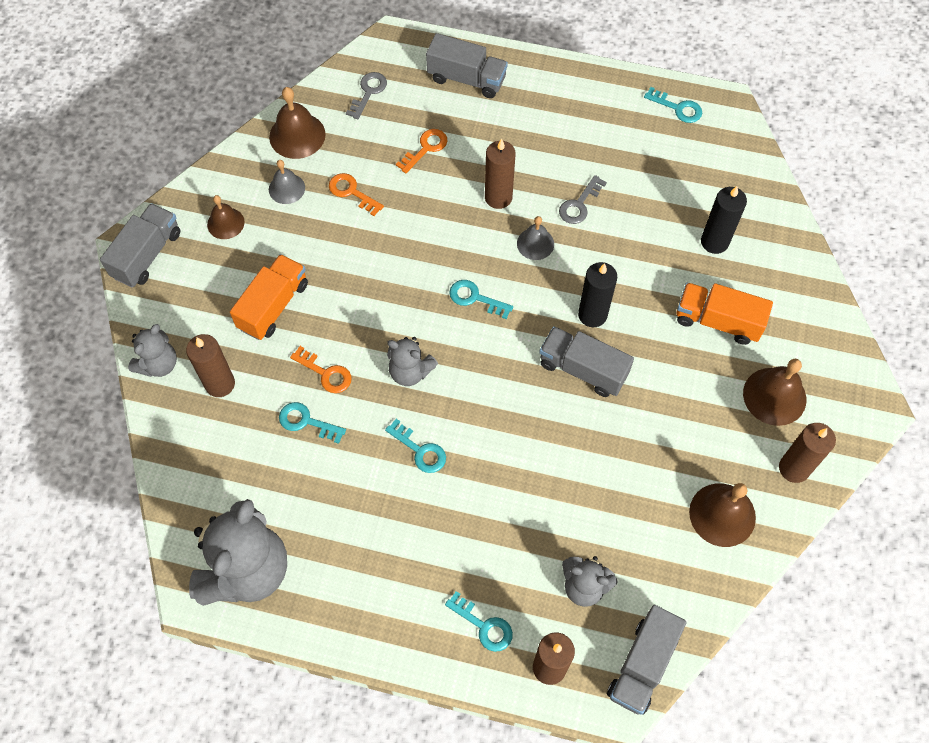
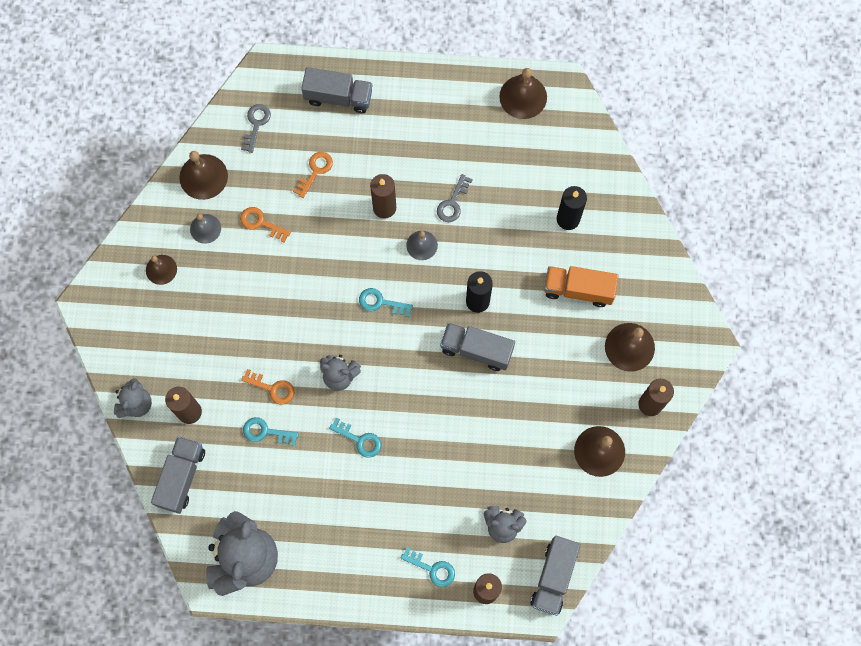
camera: 10 degrees left, 10 degrees up
(147, 255) = (102, 309): grey truck -> grey truck (181, 477)
(273, 306) = (218, 337): orange truck -> none
(678, 108) = (523, 96): turquoise key -> brown bell

